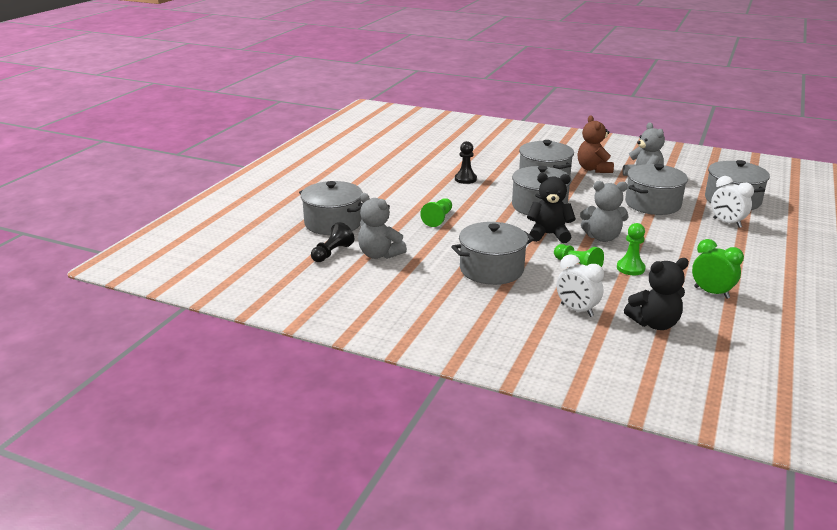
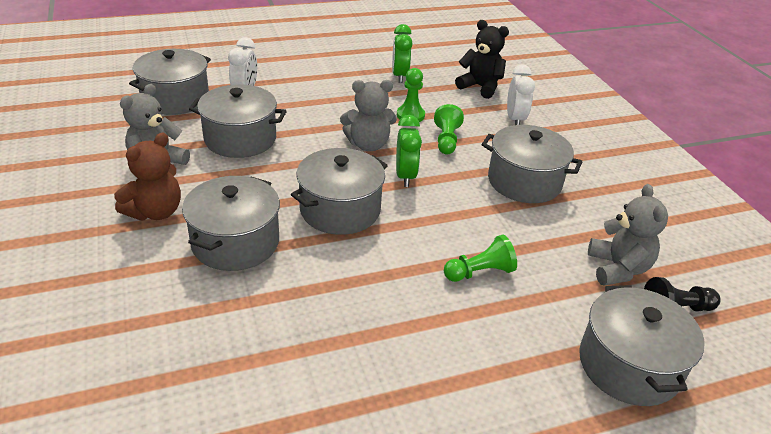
camera: 135 degrees left, 10 degrees up
(465, 179) = (324, 317): black pawn -> none
(549, 234) = (405, 176): black teddy bear -> green clock
(602, 237) = (368, 145): grey teddy bear -> grey teddy bear turned 120 degrees clockwise

